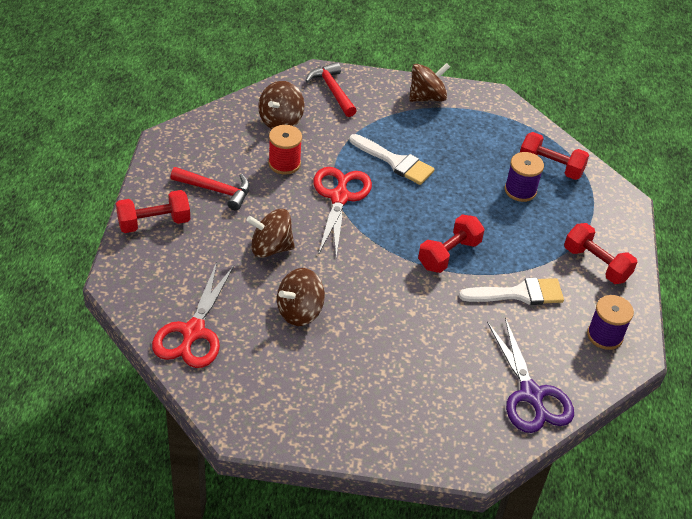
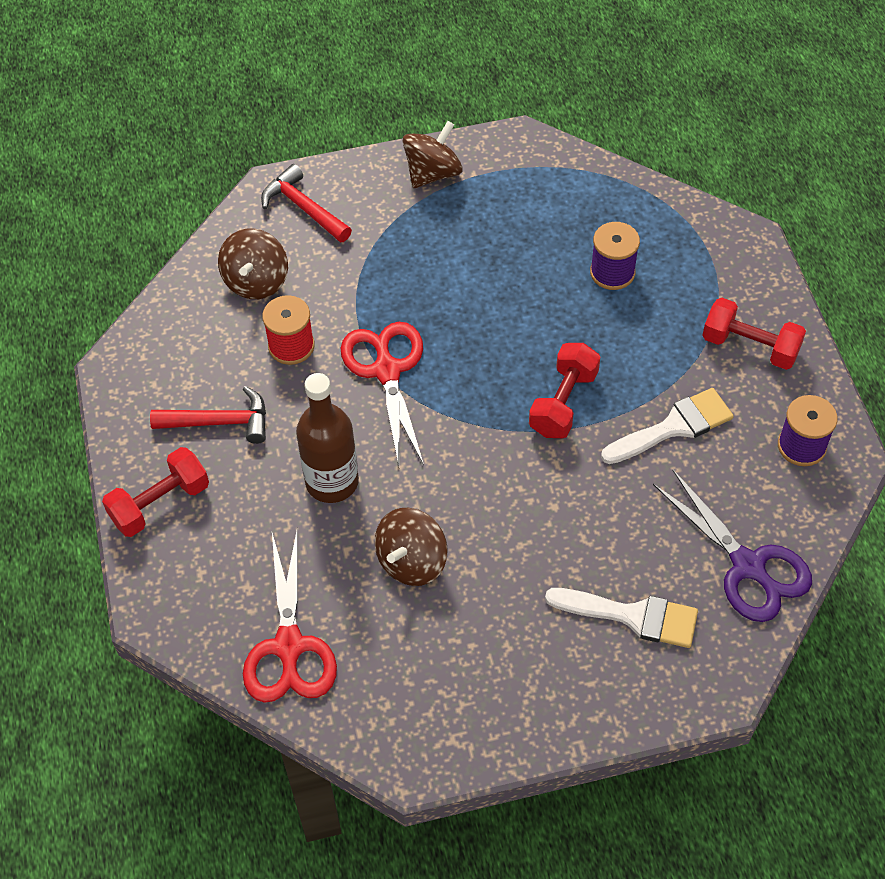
camera: 15 degrees left, 10 degrees up
(270, 248) = (332, 482): brown spinning top -> brown bottle
(395, 162) = (435, 289): white brush -> white brush (632, 616)
(550, 167) = (635, 222): red dumbbell -> none

